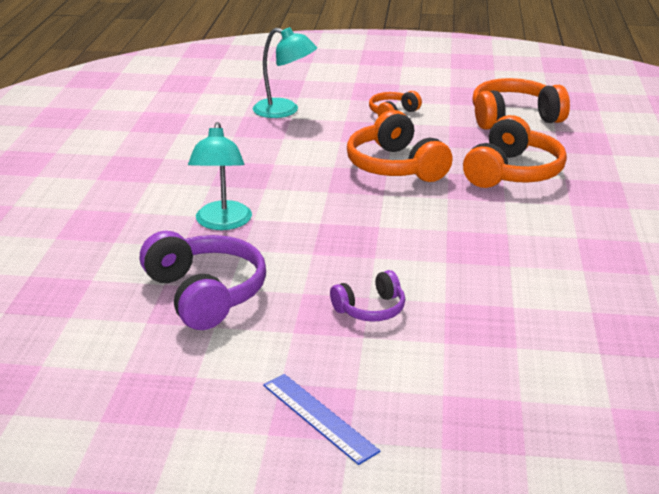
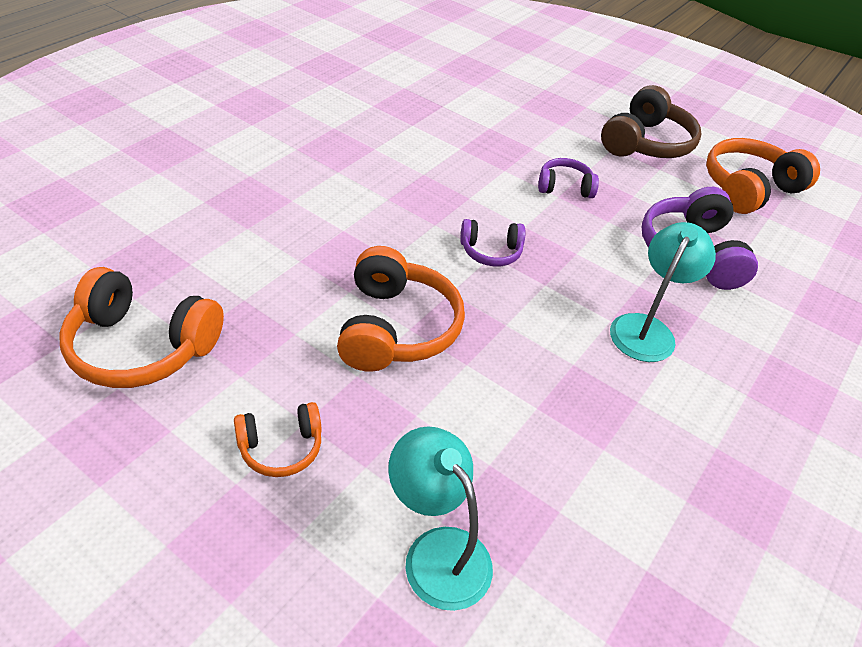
camera: 155 degrees left, 15 degrees up
(319, 417) = (646, 143): blue ruler -> brown headphones
(382, 228) = (491, 251): none -> purple headphones
(512, 172) = (285, 259): orange headphones -> orange headphones (749, 189)

